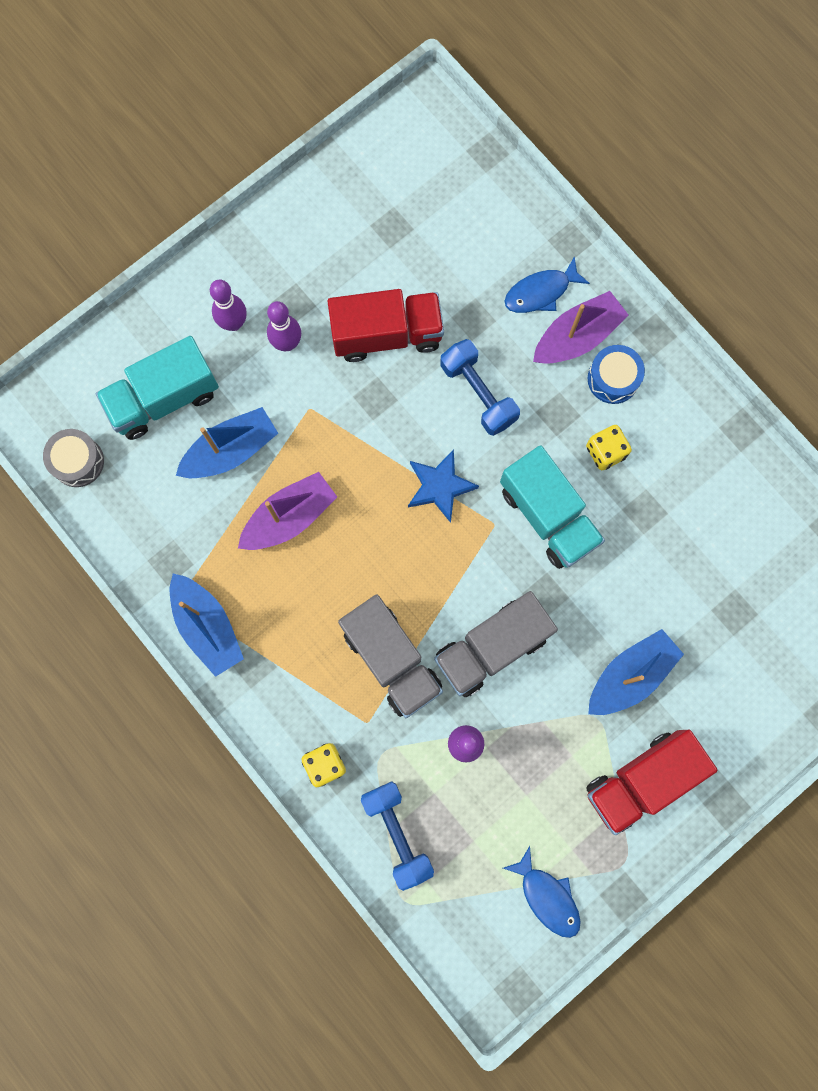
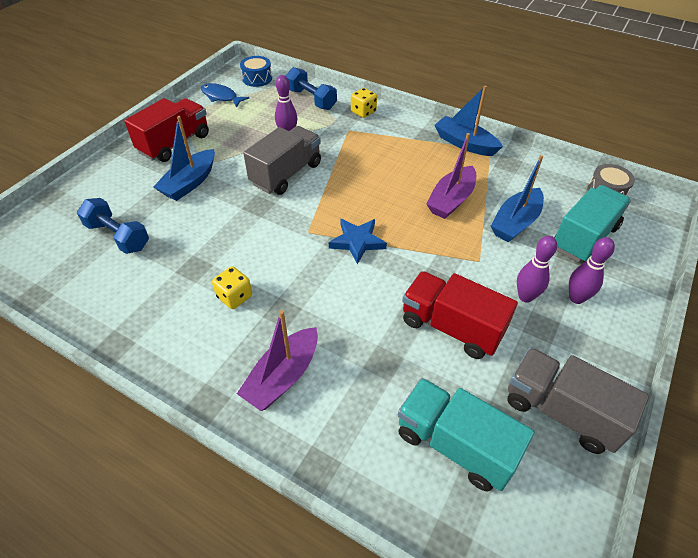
camera: 160 degrees right, 30 degrees down
(386, 334) = (451, 327): red truck -> red truck turned 60 degrees clockwise
(391, 660) = (347, 155): grey truck -> grey truck (561, 411)
(478, 393) = (354, 307): blue dumbbell -> blue dumbbell (118, 236)
(541, 292) = (330, 406): blue fish -> none
(548, 516) = (270, 246): turquoise truck -> turquoise truck (455, 444)
(613, 379) = (240, 352): blue drum -> blue drum (257, 78)

